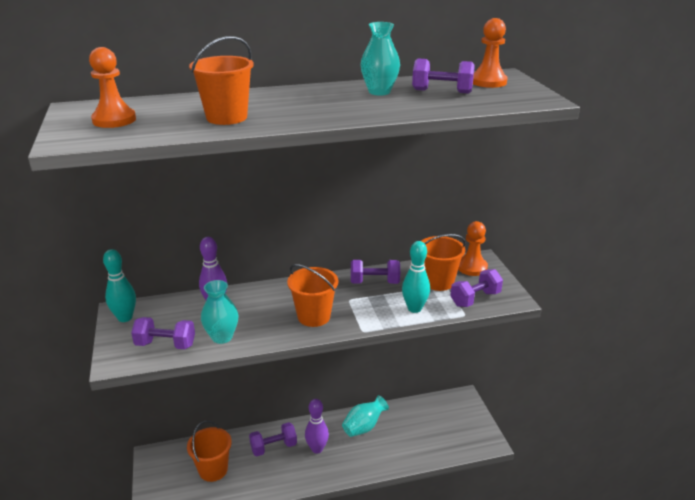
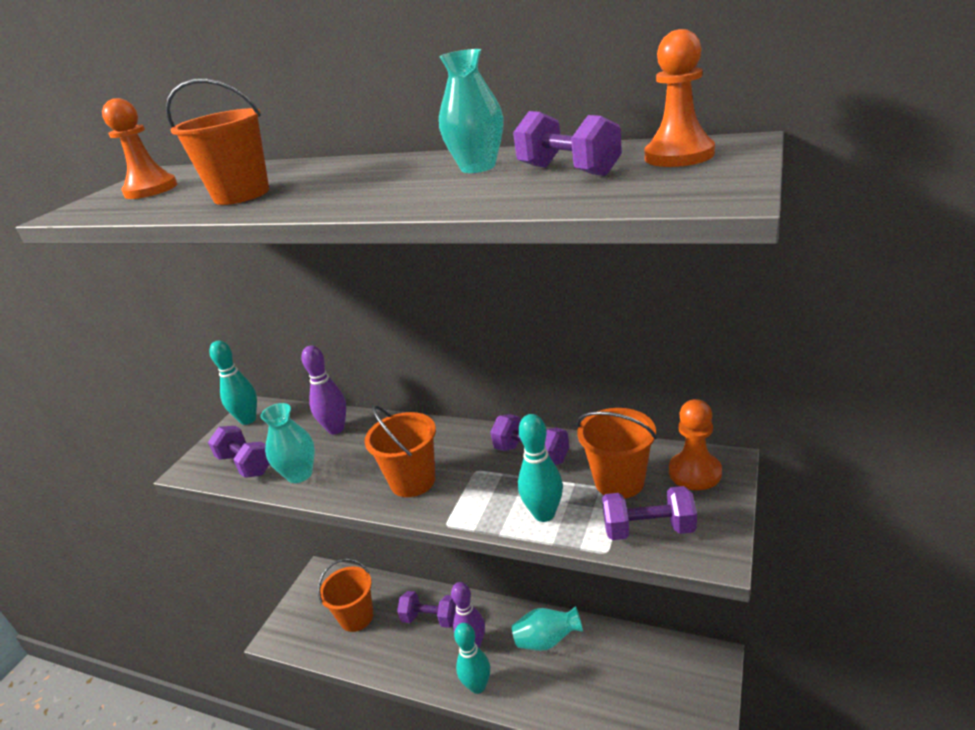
camera: 40 degrees right, 0 degrees up
(339, 470) = (478, 686): none -> turquoise bowling pin

